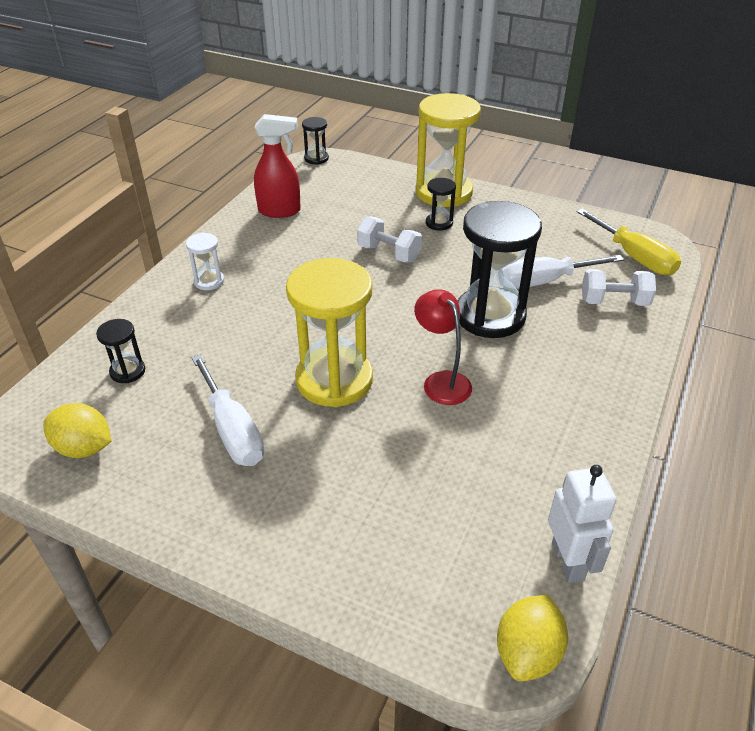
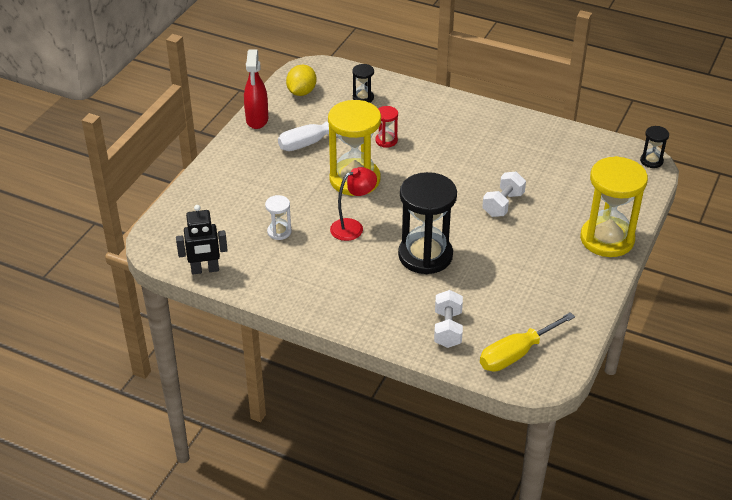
camera: 90 degrees right, 0 degrees up
(209, 281) = (457, 119): white hourglass -> white hourglass (279, 232)
(245, 347) = (386, 140): none -> red hourglass
(280, 211) = (556, 145): red spray bottle -> red spray bottle (257, 120)
(439, 223) = (553, 234): black hourglass -> none
(527, 652) = (154, 248): yellow lemon -> none
(543, 281) = (472, 290): white screwdriver -> none
(568, 561) = (205, 270): white robot -> black robot

